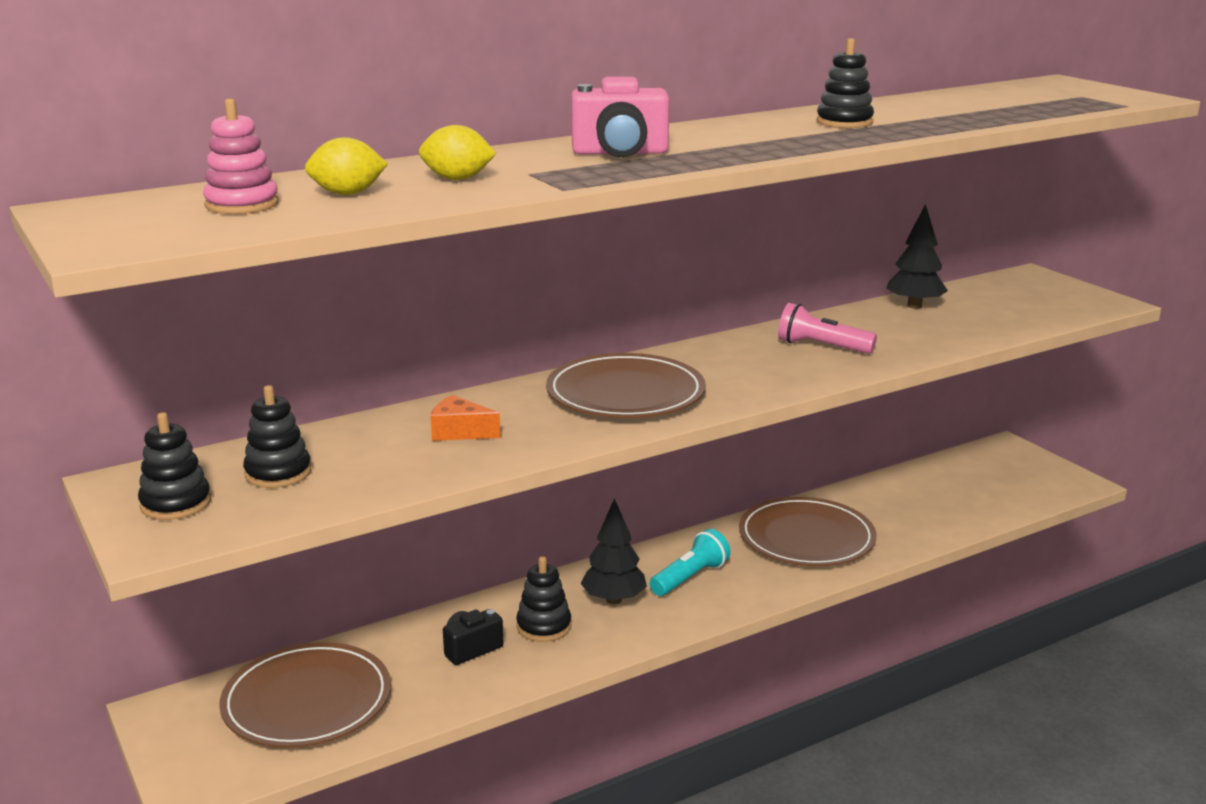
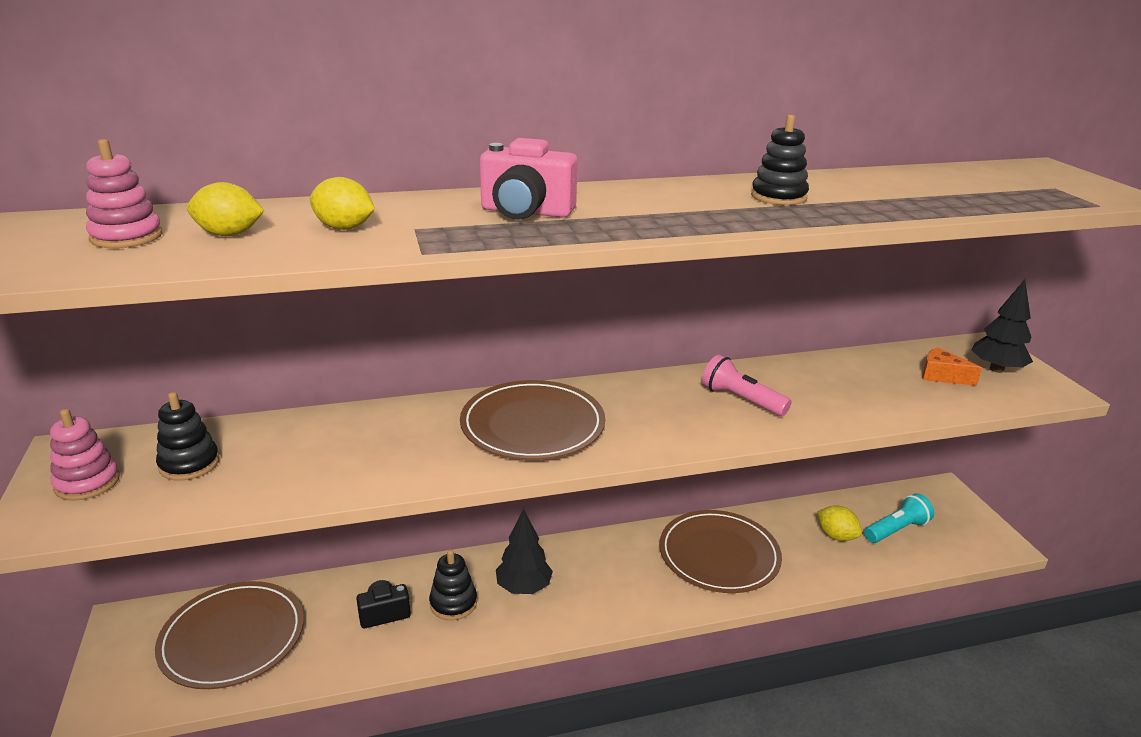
camera: 15 degrees right, 5 degrees up
(176, 503) = (87, 482): black stacking toy -> pink stacking toy
(459, 432) = (364, 444): orange cheese -> orange cheese (941, 376)
(690, 577) = (599, 577): turquoise flashlight -> turquoise flashlight (896, 530)
(914, 306) = (855, 365): black tree -> black tree (996, 369)
(917, 502) = (836, 536): none -> yellow lemon

